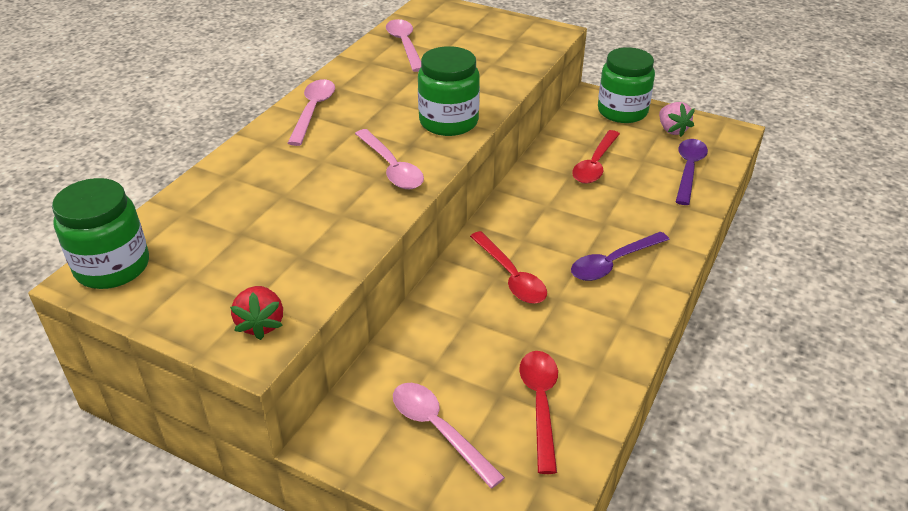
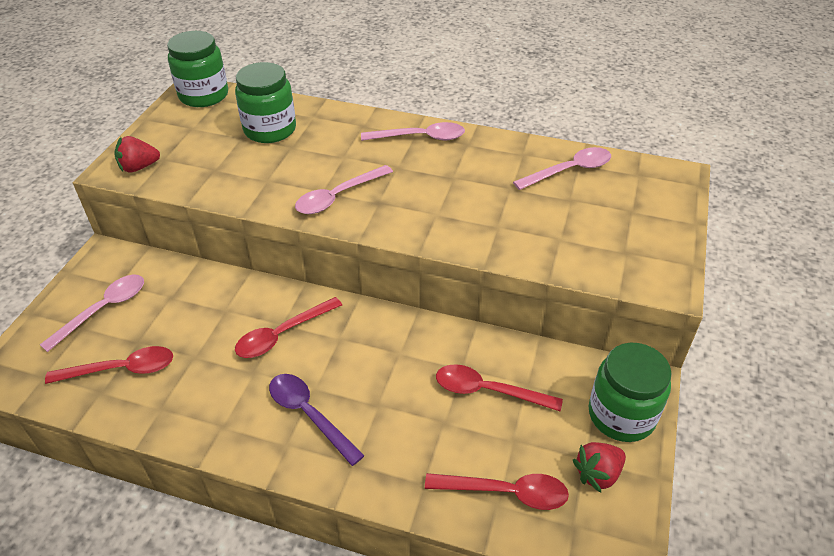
camera: 80 degrees right, 5 degrees up
(448, 122) = (425, 221): green jar -> green jar (270, 129)
(672, 130) = (597, 474): pink strawberry -> red strawberry
(688, 169) = (506, 492): purple spoon -> red spoon

